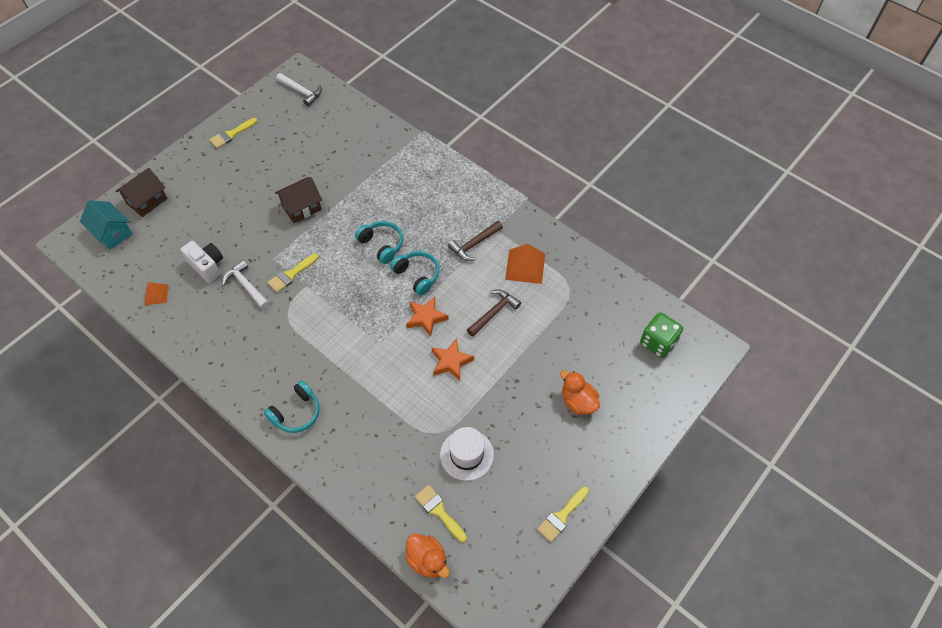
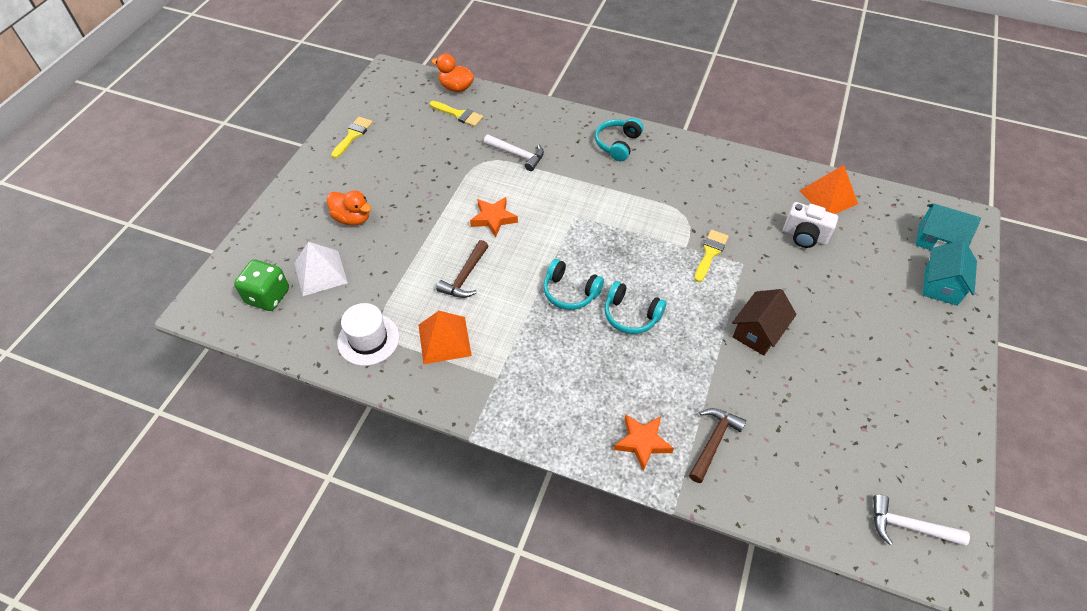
camera: 160 degrees right, 5 degrees down
(147, 201) = (941, 285): brown house -> turquoise house
(156, 294) = (828, 197): orange pyramid -> orange pyramid, size x1.72
(231, 134) = (936, 410): yellow brush -> none
(246, 286) = (748, 229): white hammer -> white hammer (517, 155)
(426, 318) = (538, 251): orange star -> orange star (642, 442)
(467, 455) = (449, 154): white hat -> white hat (368, 339)
(474, 244) = (518, 349): brown hammer -> brown hammer (713, 442)
(612, 352) = (320, 273): none -> white pyramid

